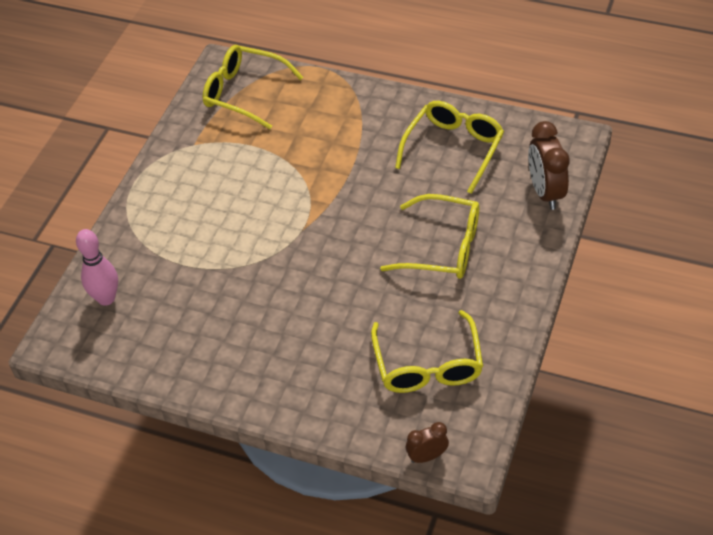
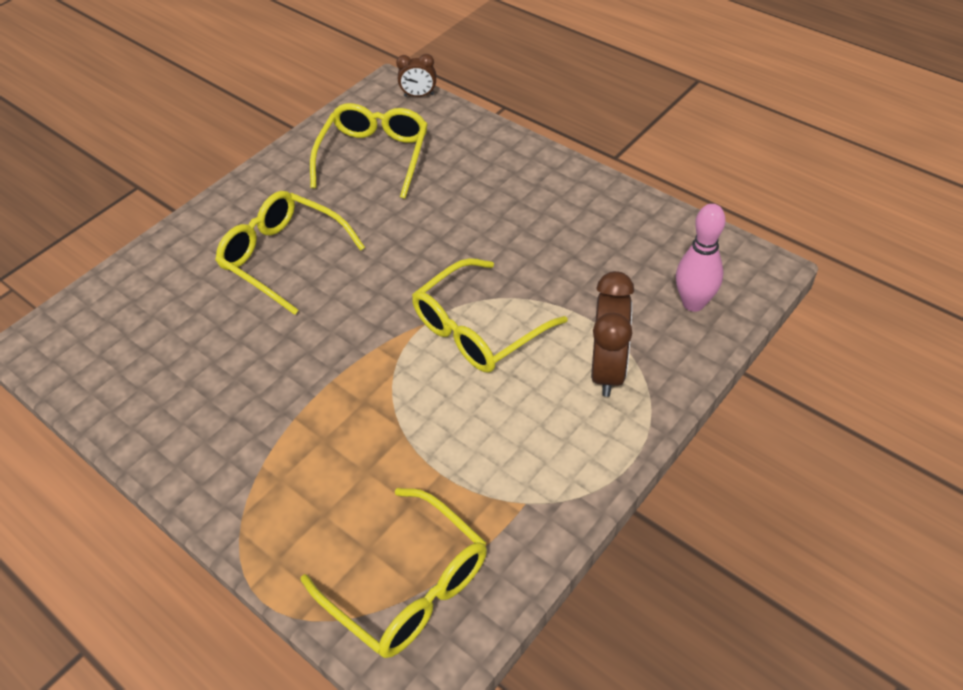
camera: 160 degrees left, 0 degrees up
(453, 149) = (179, 376): yellow glasses -> yellow glasses (478, 329)
(545, 192) = (127, 287): brown clock -> brown clock (608, 369)

